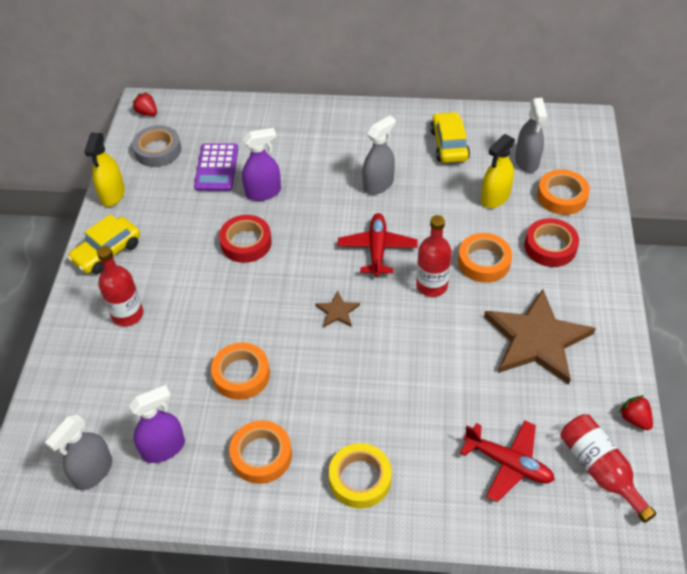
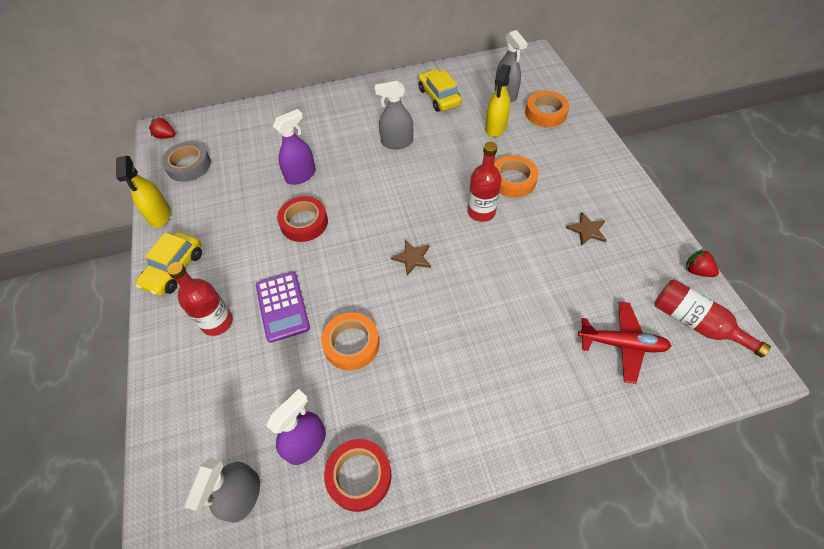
camera: 20 degrees left, 5 degrees up
(217, 168) = (250, 166): purple calculator -> purple calculator (282, 306)
(261, 455) = (404, 416): orange tape -> none
(360, 479) = (505, 405): yellow tape -> none
(377, 249) = (421, 195): red plane -> none
(378, 184) = (397, 142): grey spray bottle -> grey spray bottle turned 120 degrees counterclockwise
(536, 339) = (587, 230): brown star -> brown star, size x0.42
(550, 247) = (558, 153): red tape -> red tape (359, 476)

